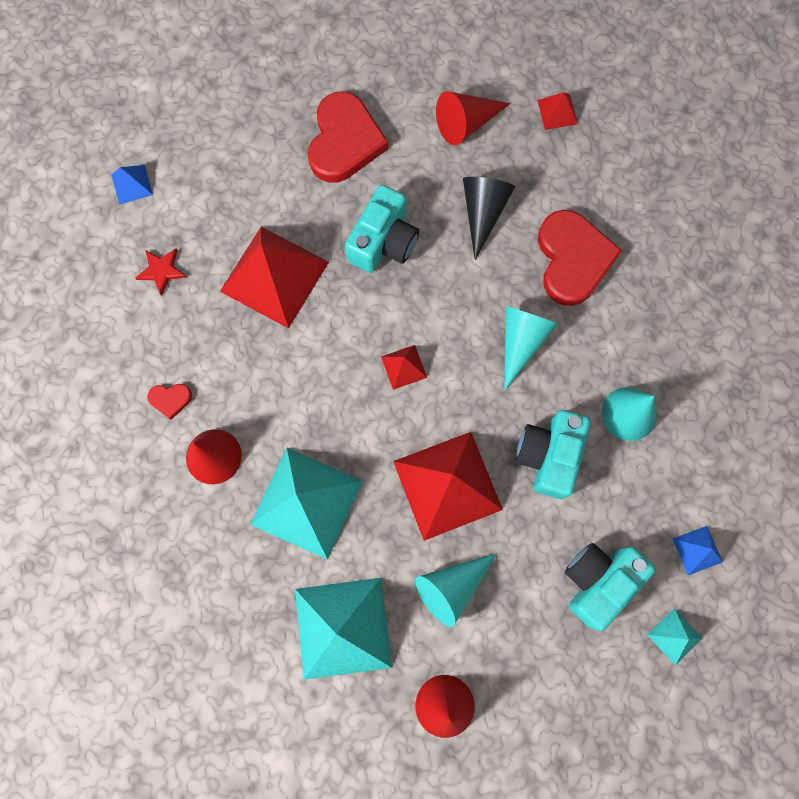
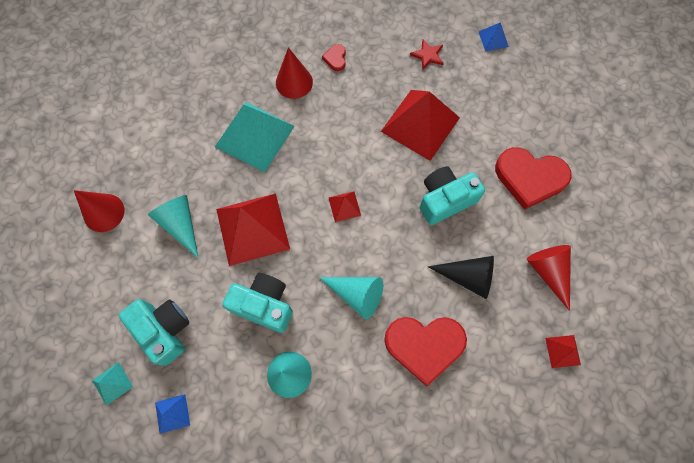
camera: 95 degrees right, 5 degrees down
(343, 627) = (168, 153): turquoise pyramid -> none
(383, 241) = (445, 200): turquoise camera -> turquoise camera turned 120 degrees clockwise

